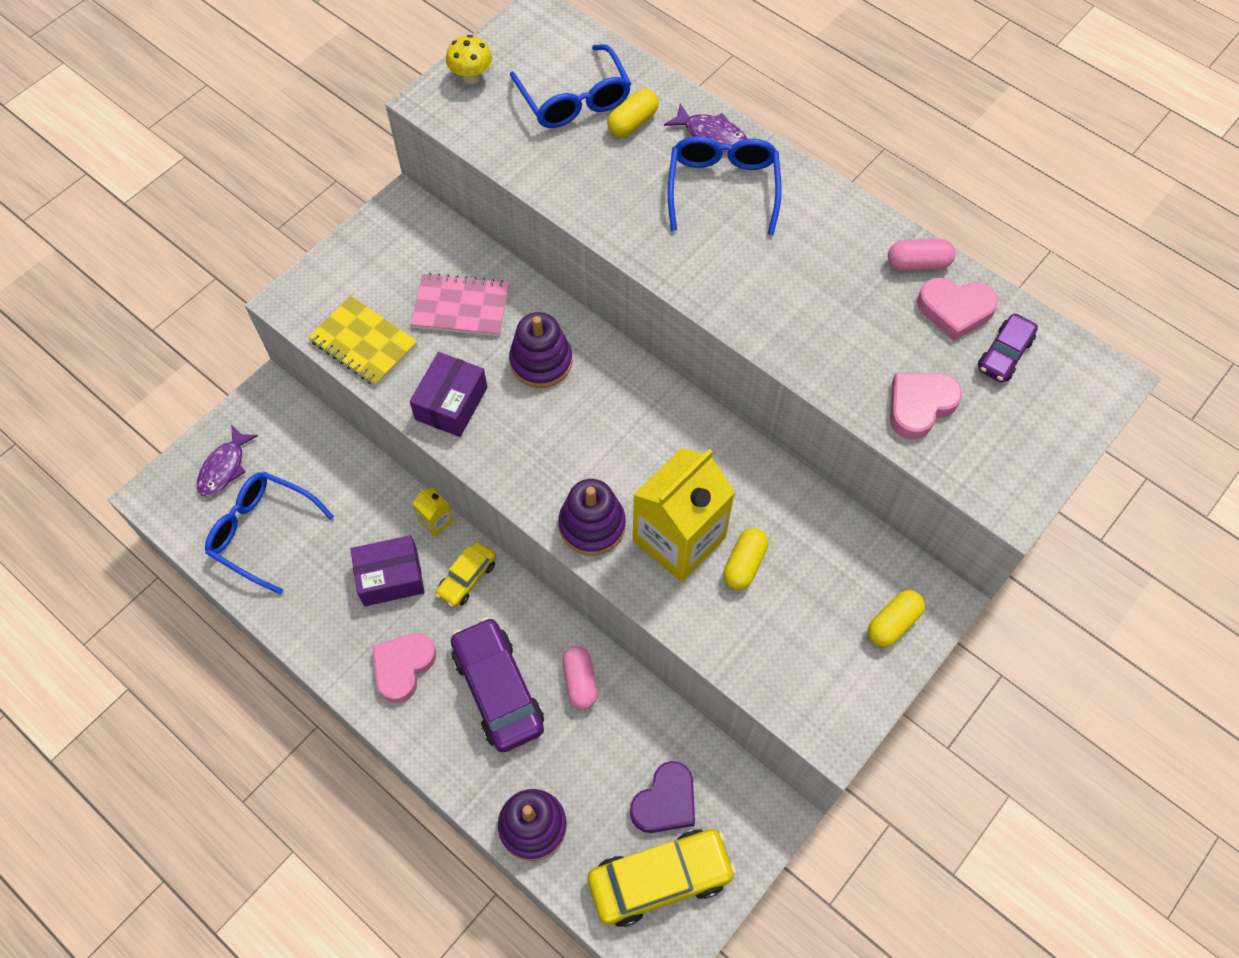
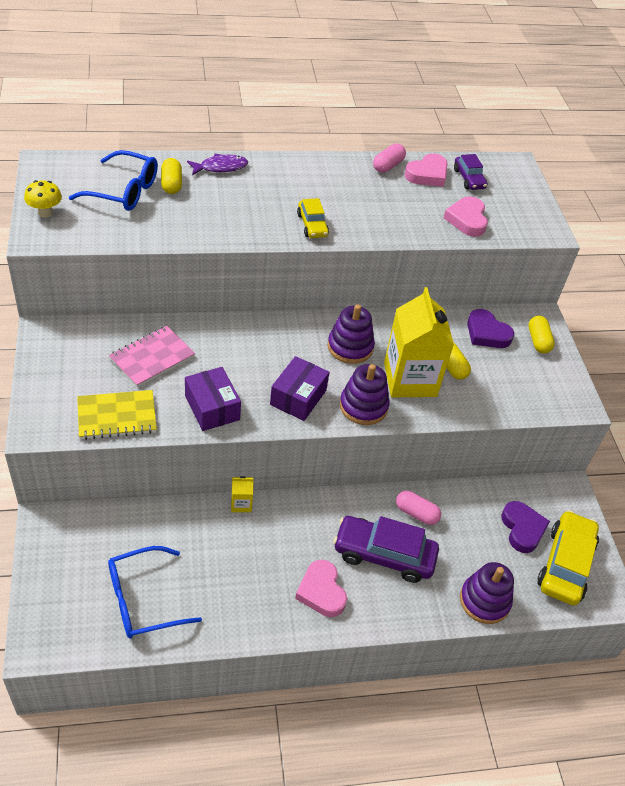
camera: 55 degrees left, 15 degrees down
(224, 467) = (67, 587): purple fish -> none
(390, 577) = (254, 554): purple box -> purple box (298, 397)
(467, 578) = (296, 517): yellow car -> yellow car (312, 225)
(541, 361) = (234, 352): purple stacking toy -> purple stacking toy (350, 347)
(723, 188) = (258, 186): blue glasses -> none
(841, 562) = (487, 333): none -> purple heart

